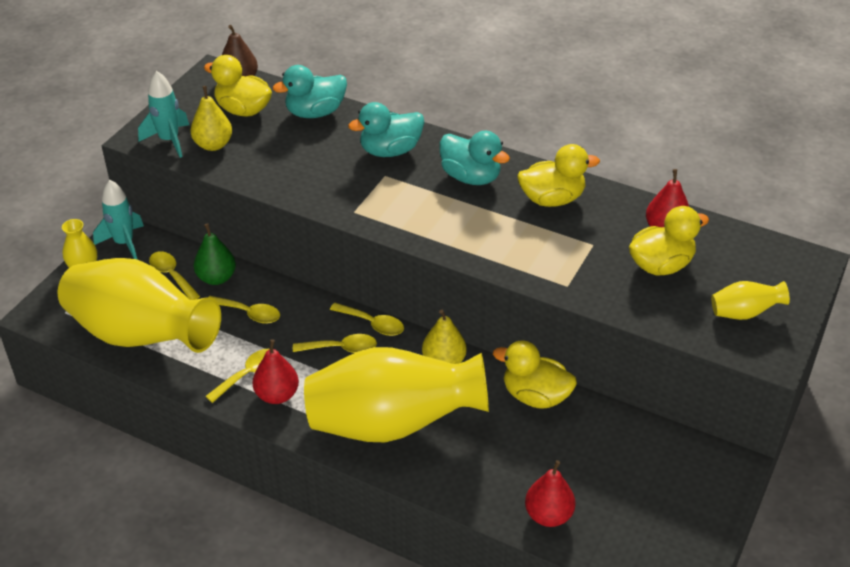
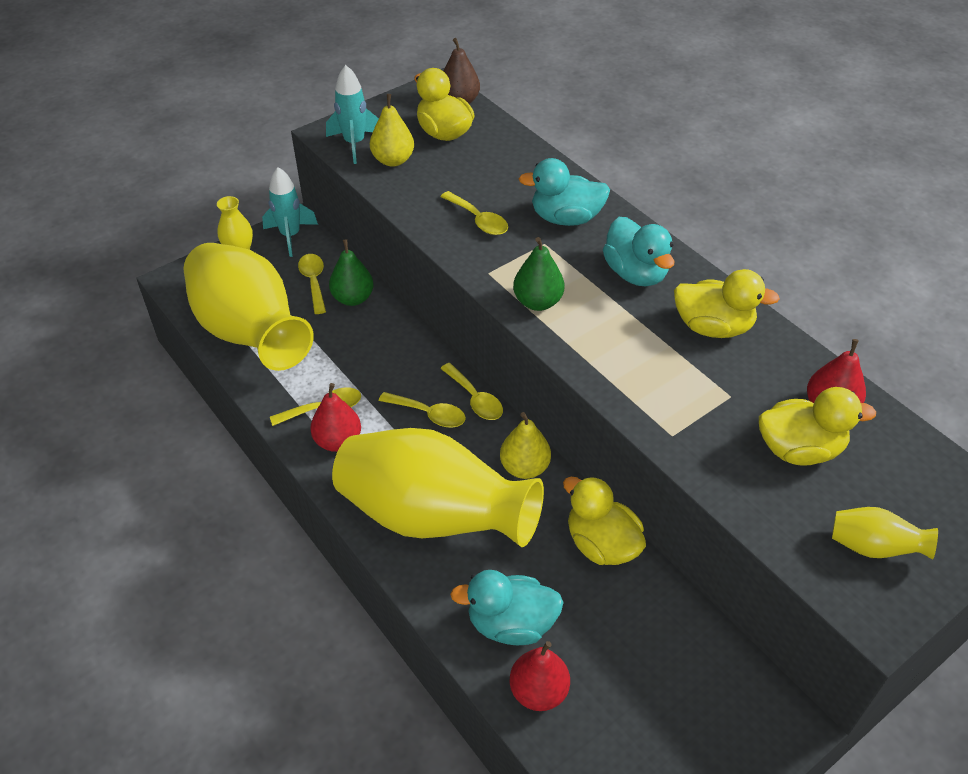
camera: 25 degrees right, 5 degrees up
(249, 313) = (361, 345): yellow spoon -> yellow spoon (478, 220)
(315, 112) = (513, 155): turquoise duck -> turquoise duck (511, 624)
(408, 222) = (537, 302): none -> green pear

